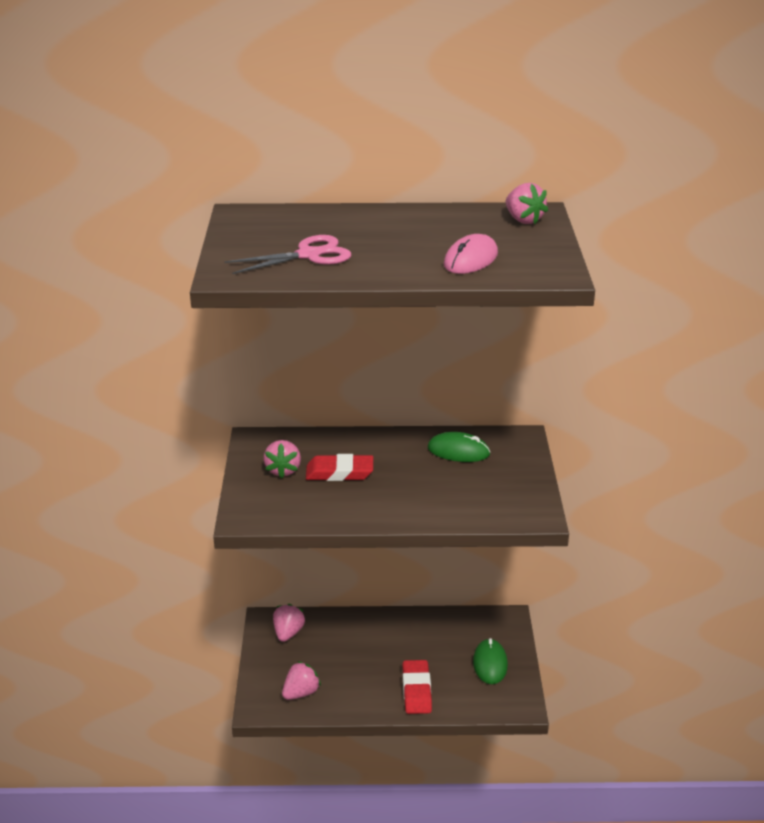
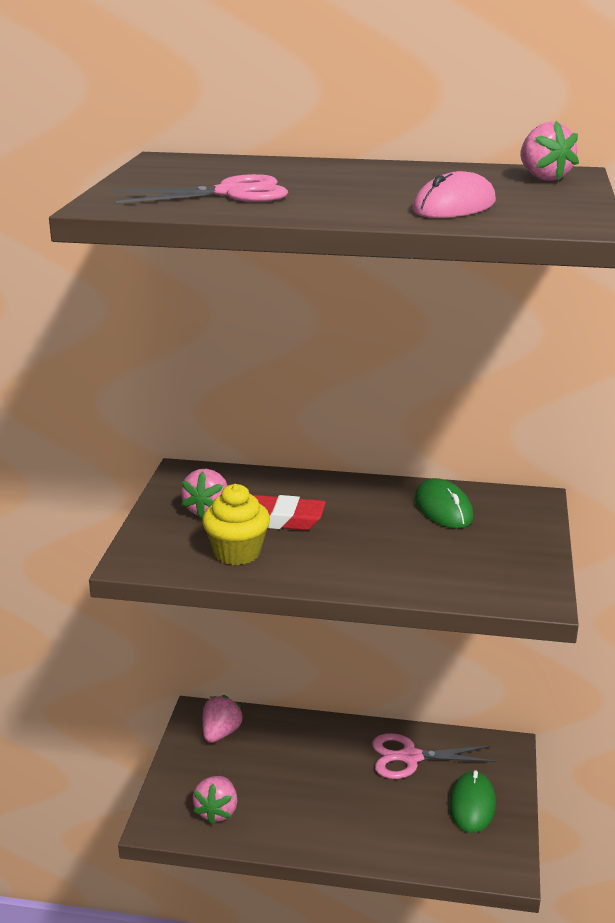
camera: 10 degrees right, 5 degrees down
(301, 693) = (217, 811): pink strawberry -> pink strawberry turned 135 degrees clockwise
(317, 503) = (237, 552): none -> yellow cupcake
(416, 690) = (367, 828): red eraser -> none
(438, 634) = (410, 757): none -> pink scissors
(458, 451) = (443, 508): green mouse -> green mouse turned 45 degrees clockwise

